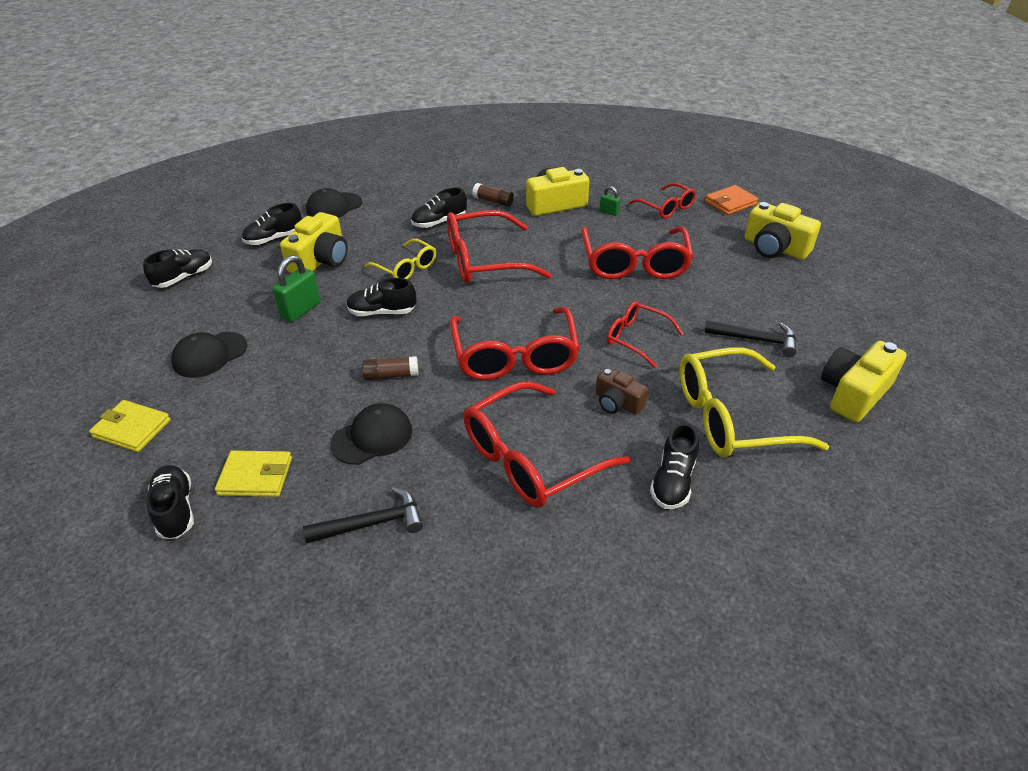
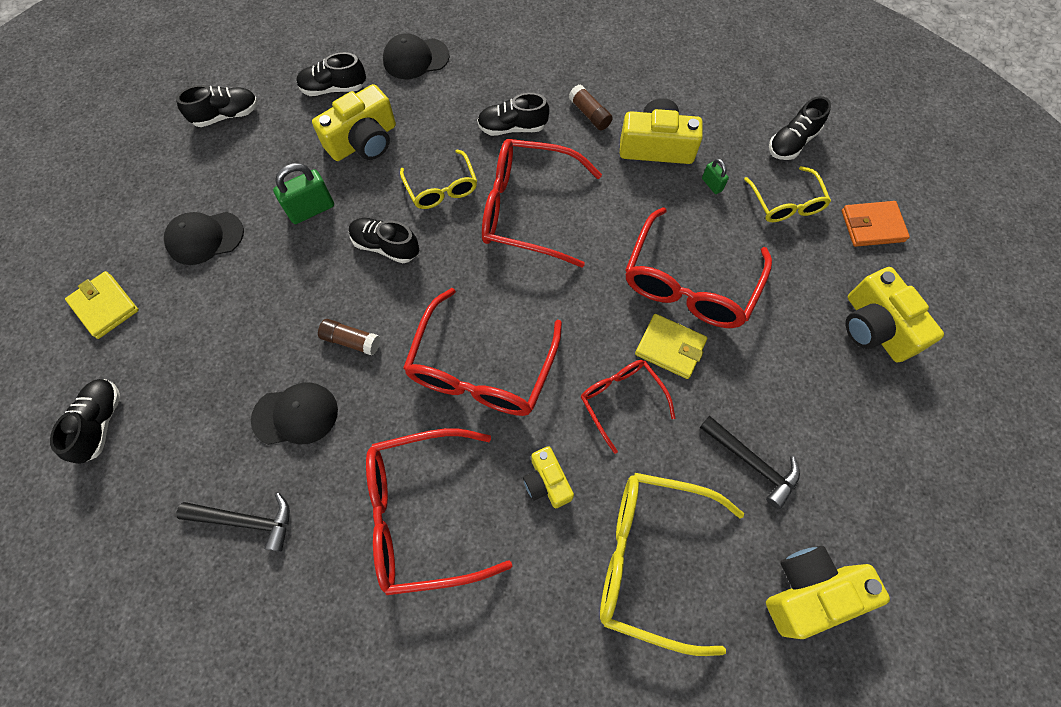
camera: 25 degrees right, 25 degrees up
(256, 476) = (178, 415): yellow wallet -> yellow wallet (670, 348)
(617, 403) = (547, 482): brown camera -> yellow camera
(666, 208) = (786, 203): red glasses -> yellow glasses
(673, 481) = (539, 611): black shoe -> black shoe (792, 142)

